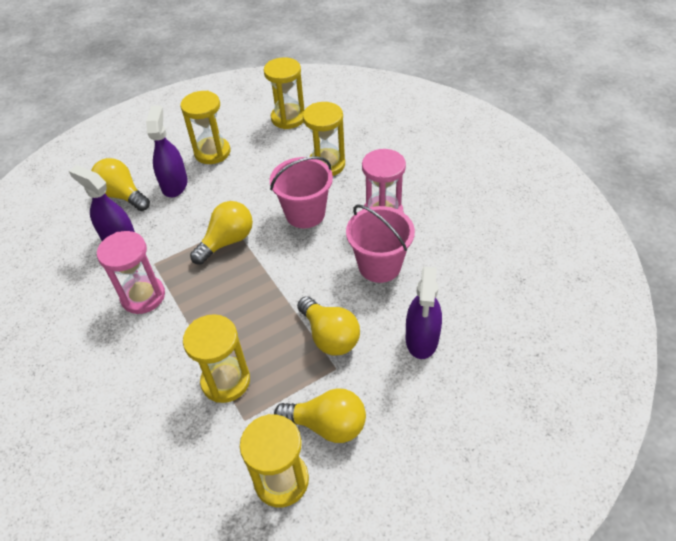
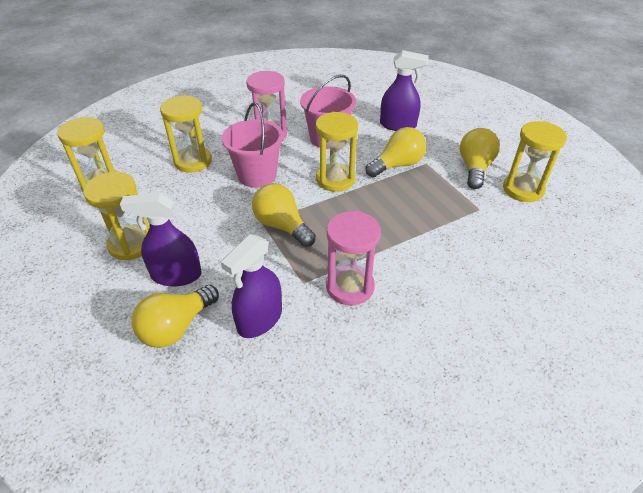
camera: 90 degrees left, 5 degrees down
(226, 381) = (445, 220): yellow hourglass -> yellow hourglass (335, 179)

